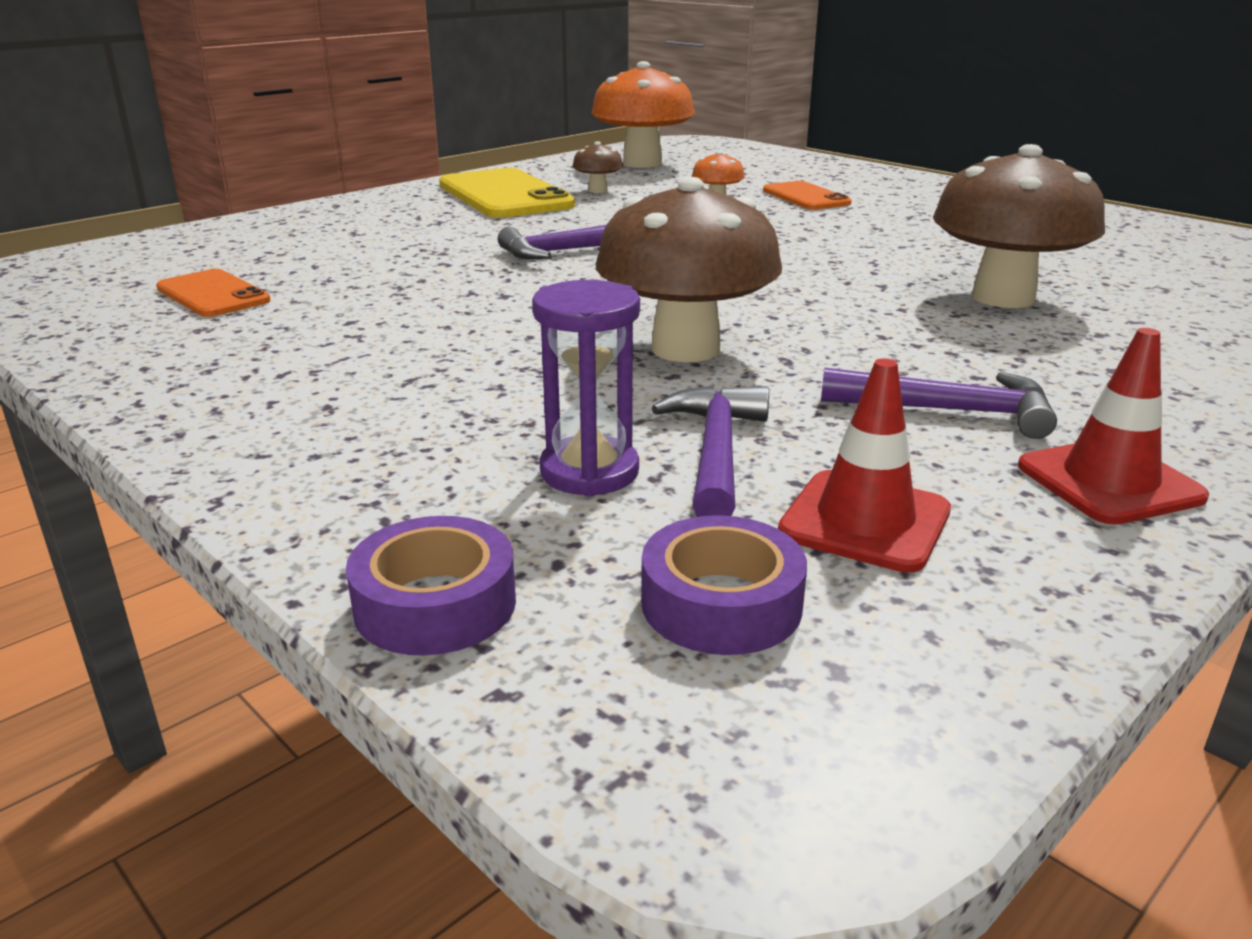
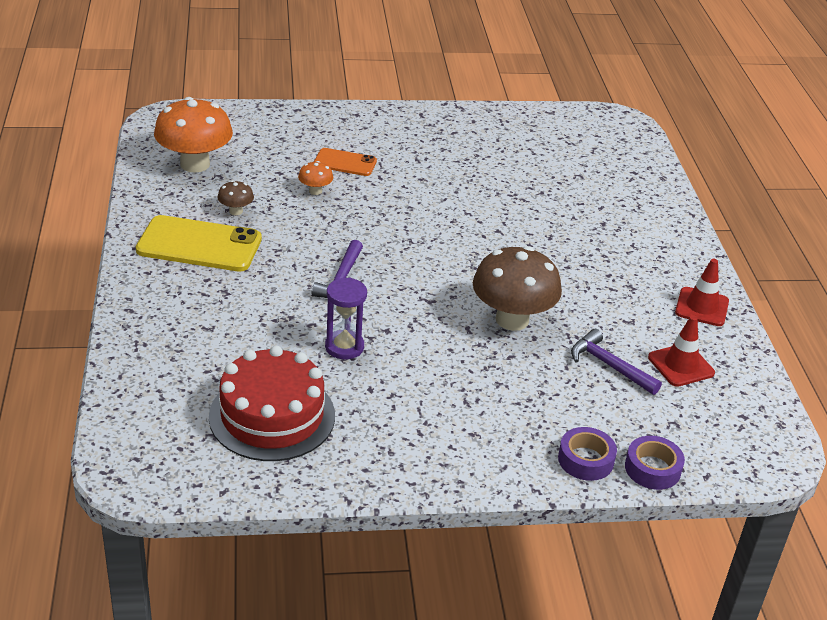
camera: 55 degrees left, 10 degrees up
(213, 294) = (272, 416): orange phone -> red cake
(589, 472) = (597, 399): purple hourglass -> purple hourglass (344, 347)
(721, 603) = (699, 417): purple tape -> purple tape (585, 460)
(949, 411) = (628, 300): purple hammer -> none
(1003, 298) = (546, 215): brown mushroom -> none

